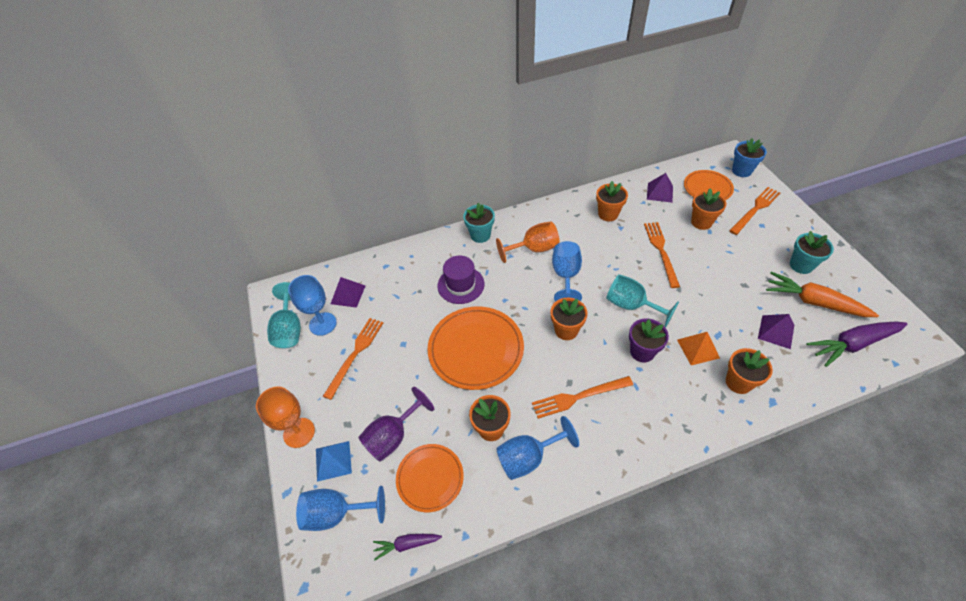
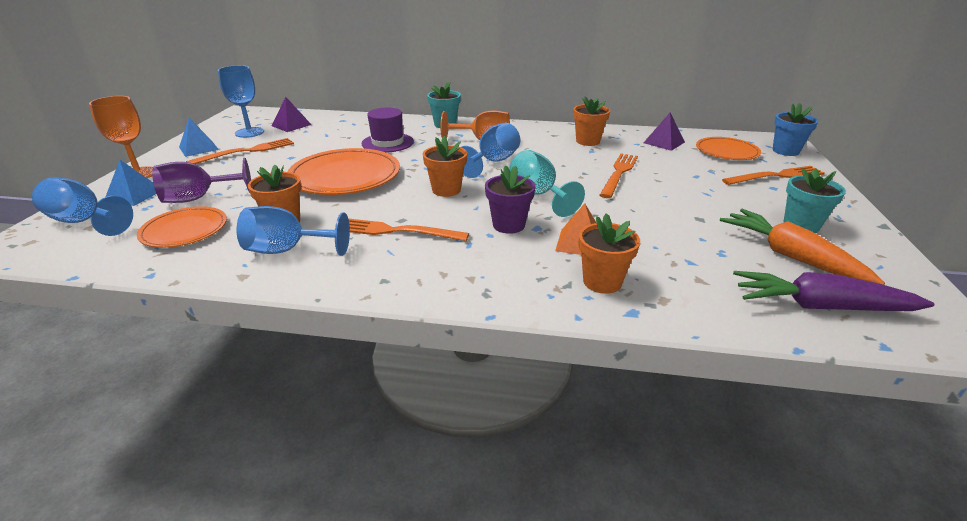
camera: 25 degrees right, 20 degrees down
(289, 329) = (223, 128): turquoise goblet -> none
(305, 370) = (198, 148): none -> blue pyramid
(406, 544) = (97, 260): purple carrot -> none
(701, 222) = (692, 168): orange flower pot -> none
(776, 331) = (705, 261): purple pyramid -> none

